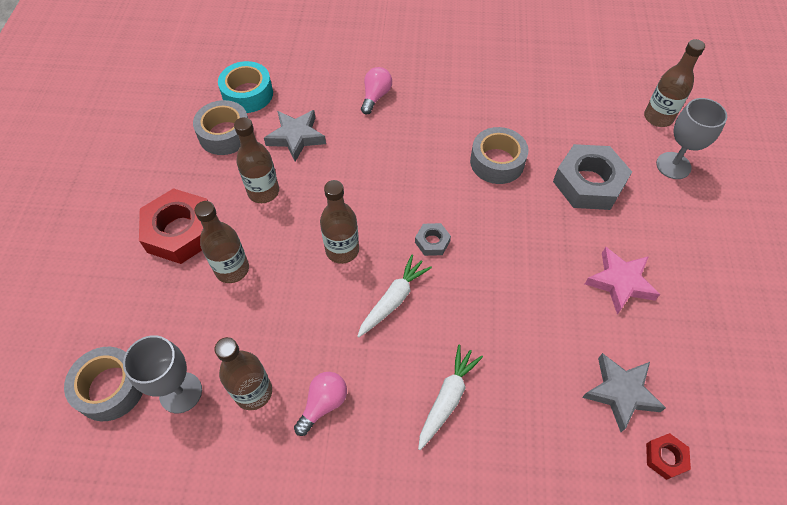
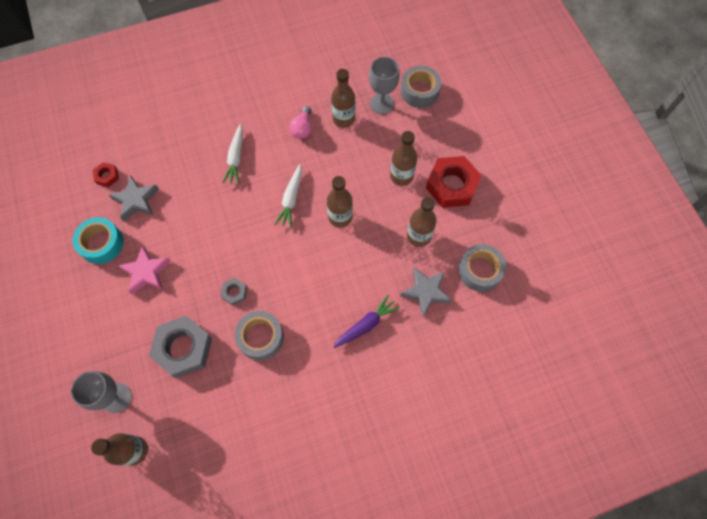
camera: 155 degrees right, 10 degrees up
(248, 94) = (491, 316): turquoise tape -> turquoise tape (102, 243)
(375, 96) = (387, 362): pink light bulb -> none
(378, 132) = (366, 325): none -> purple carrot
(432, 242) = (283, 248): grey nut -> grey nut (234, 292)

